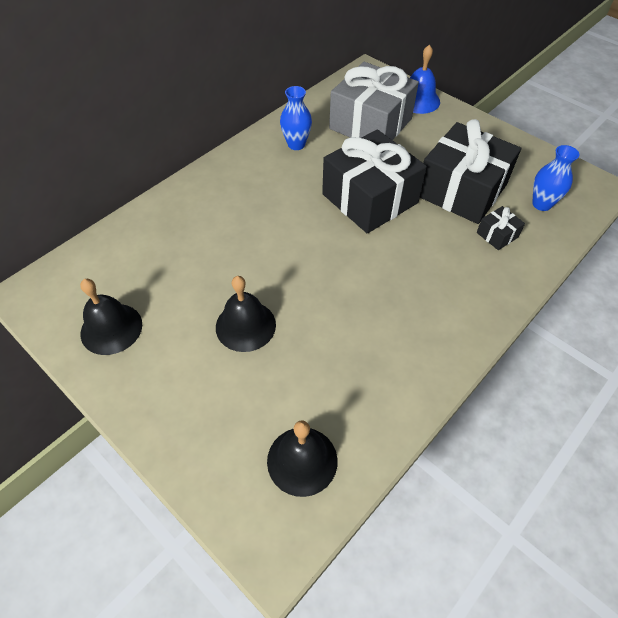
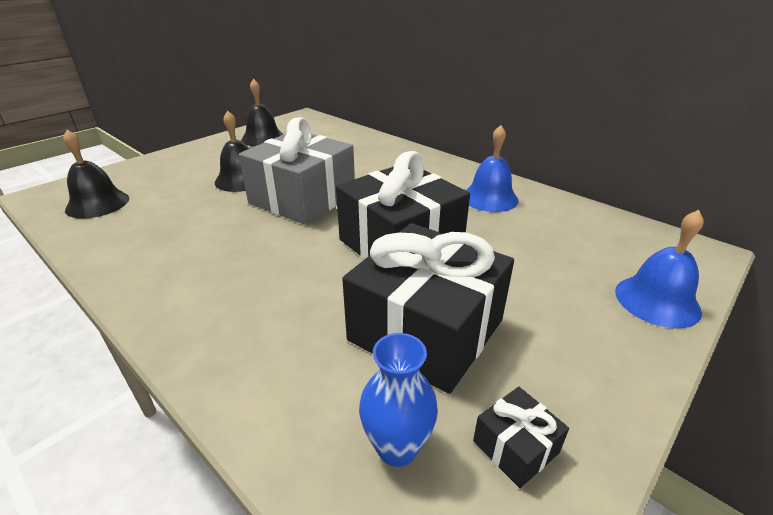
camera: 90 degrees right, 20 degrees down
(296, 144) = (490, 198): blue vase -> blue bell
(370, 124) = (559, 249): grey gift -> grey gift (302, 198)
(497, 235) = (320, 361): black gift -> black gift (515, 447)

